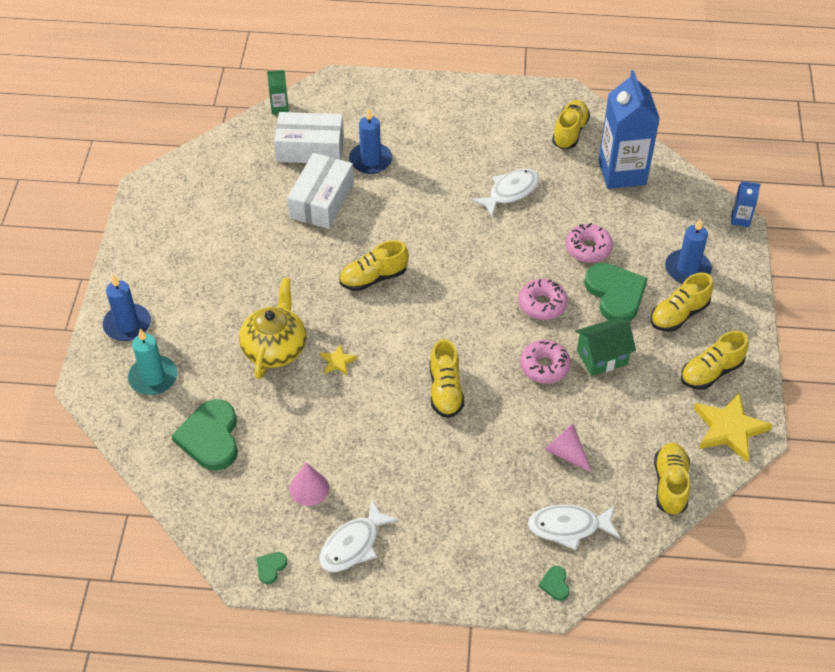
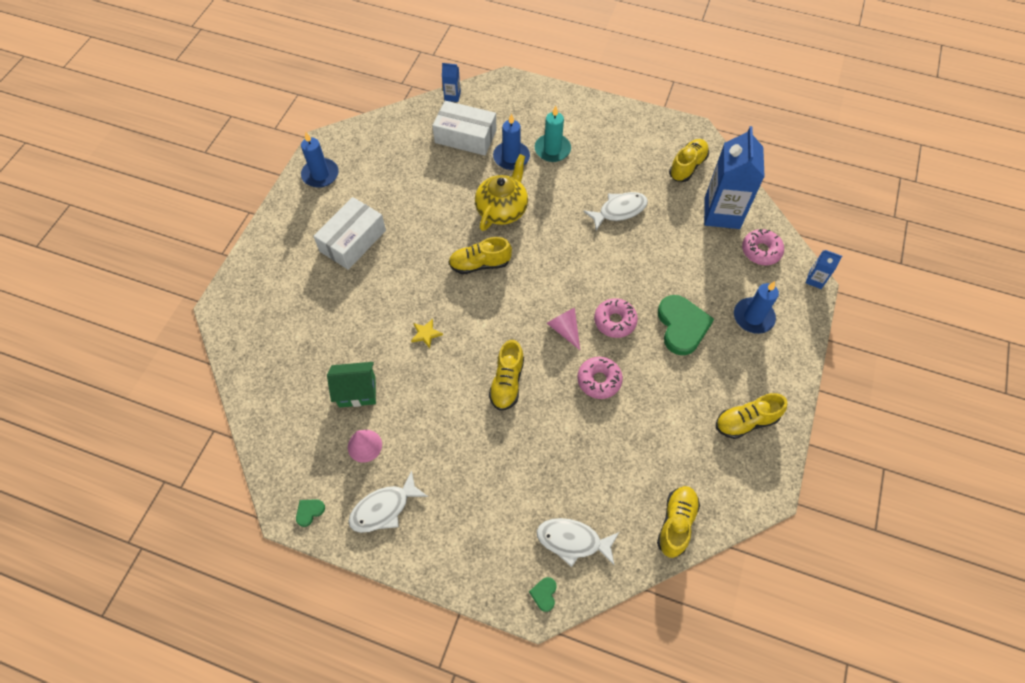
camera: 15 degrees right, 10 degrees up
(127, 324) = (269, 261): blue candle -> blue candle (320, 174)
(153, 377) = (274, 313): turquoise candle -> turquoise candle (552, 149)
(210, 437) = (300, 378): green heart -> none
(275, 348) = (379, 310): yellow teapot -> yellow teapot (502, 209)
(279, 108) = (452, 96): green carton -> blue carton
(322, 201) = (460, 185): white box -> white box (353, 241)
(566, 453) = (592, 468): pink cone -> pink cone (565, 329)
(588, 248) = (671, 277): pink donut -> pink donut (761, 251)
(602, 357) = (652, 384): green house -> green house (357, 392)
(679, 314) = (732, 359): yellow shoe -> none
(729, 429) = (746, 482): yellow star -> none

